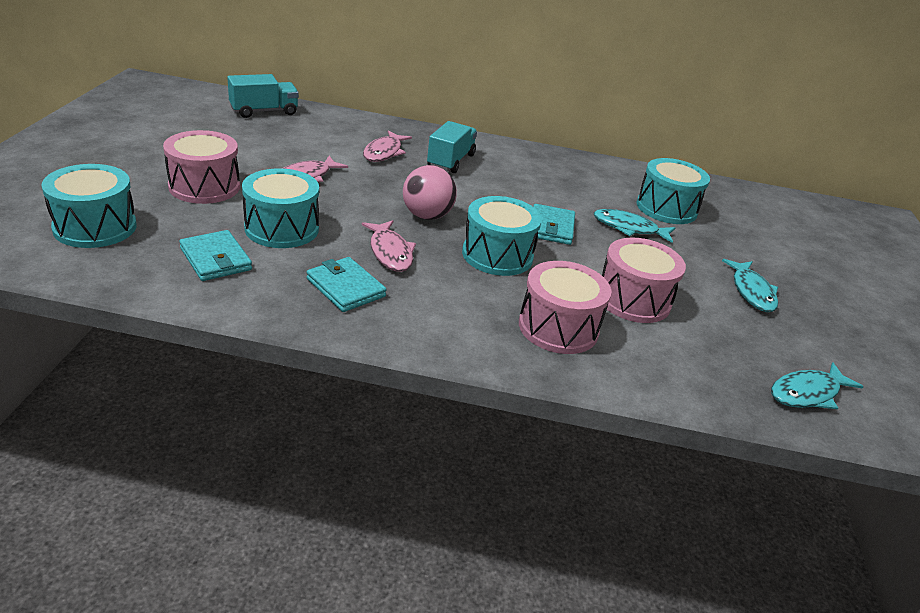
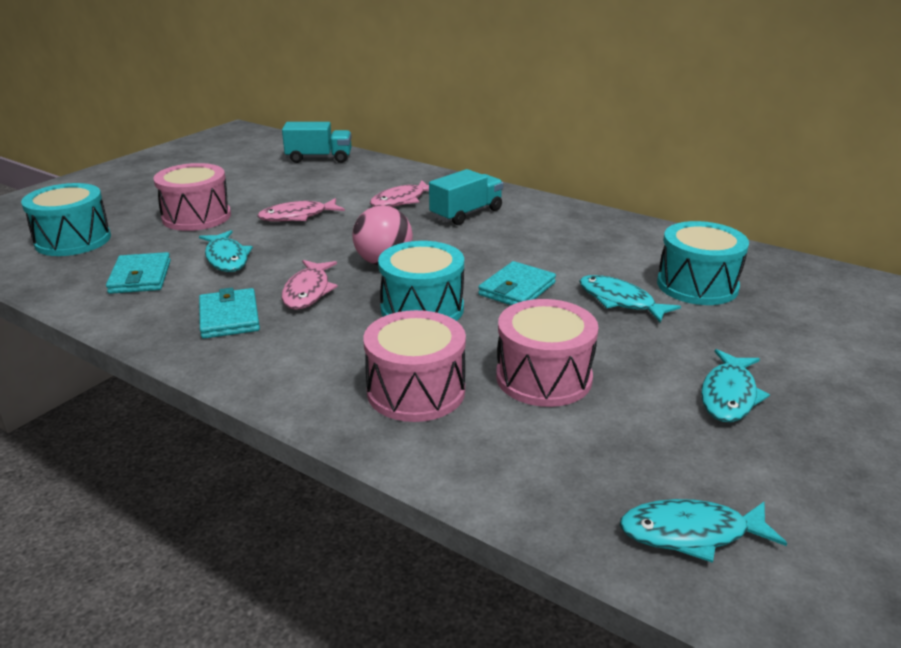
camera: 30 degrees right, 5 degrees down
(282, 228) = (226, 258): turquoise drum -> turquoise fish

